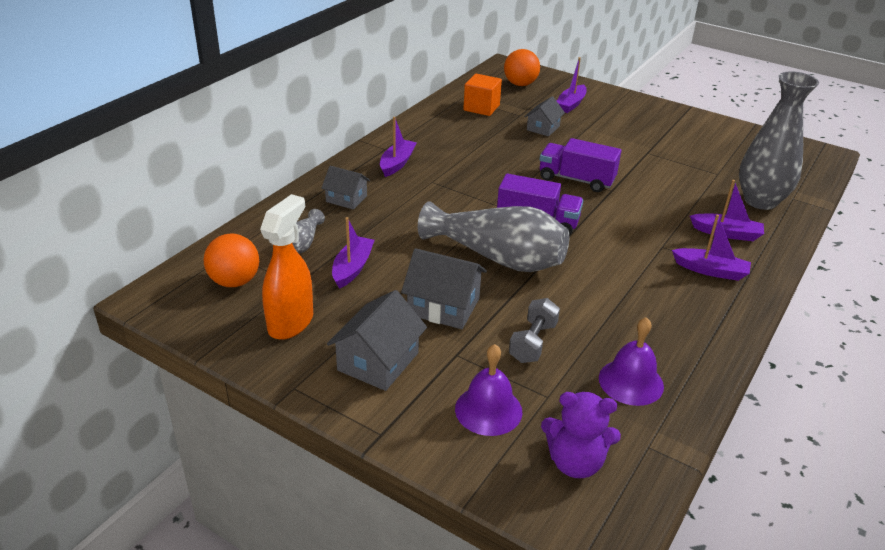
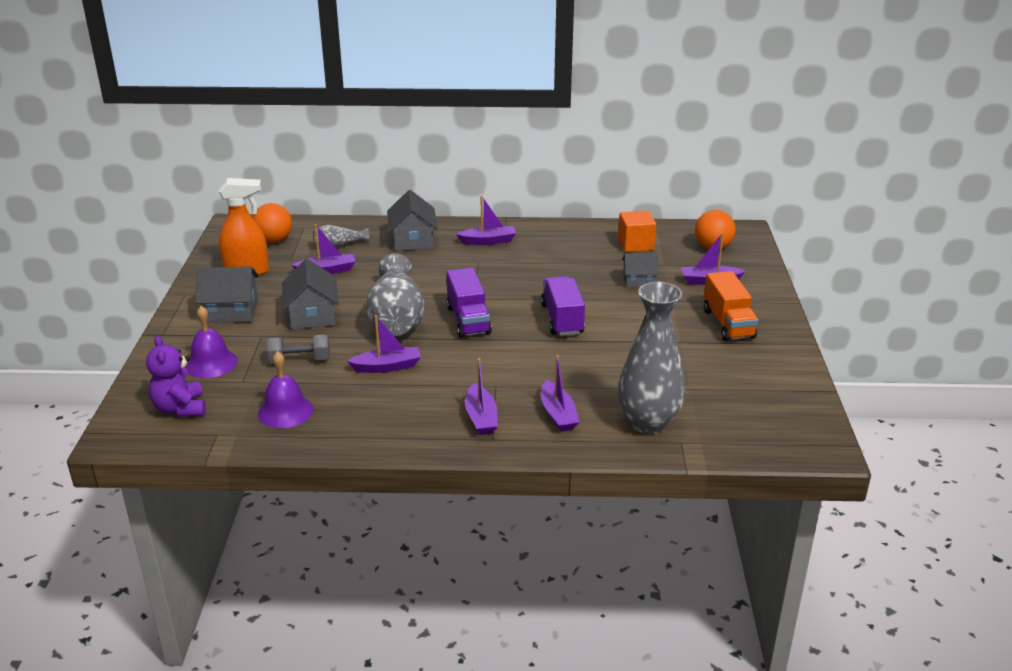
camera: 60 degrees right, 5 degrees down
(346, 199) = (413, 240): grey house -> grey house, size x1.55
(588, 292) = (387, 367): none -> purple boat
(640, 122) = (728, 324): none -> orange truck

